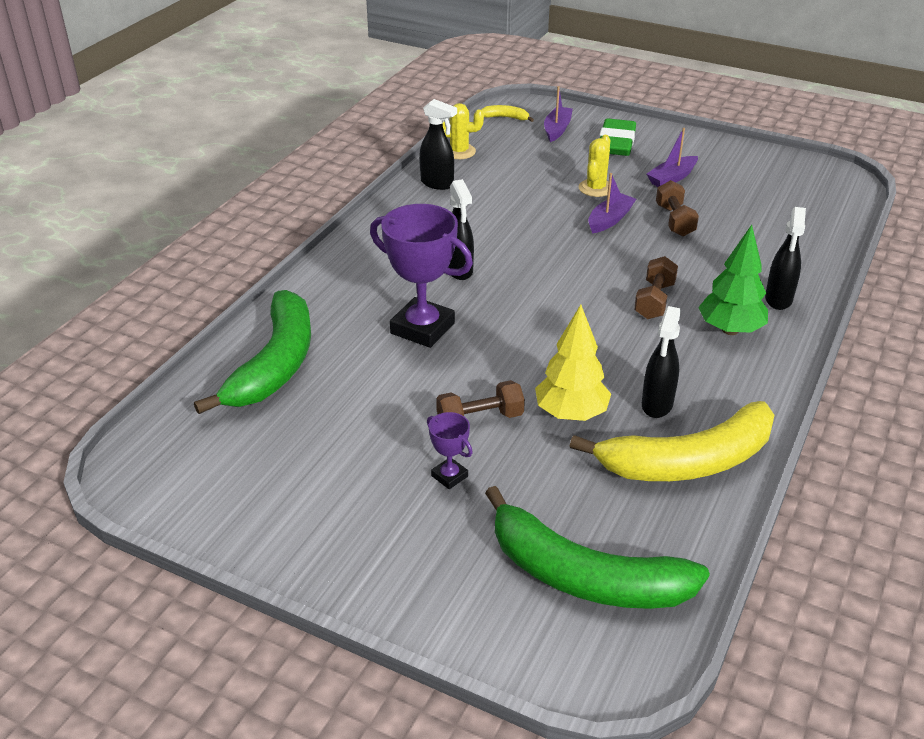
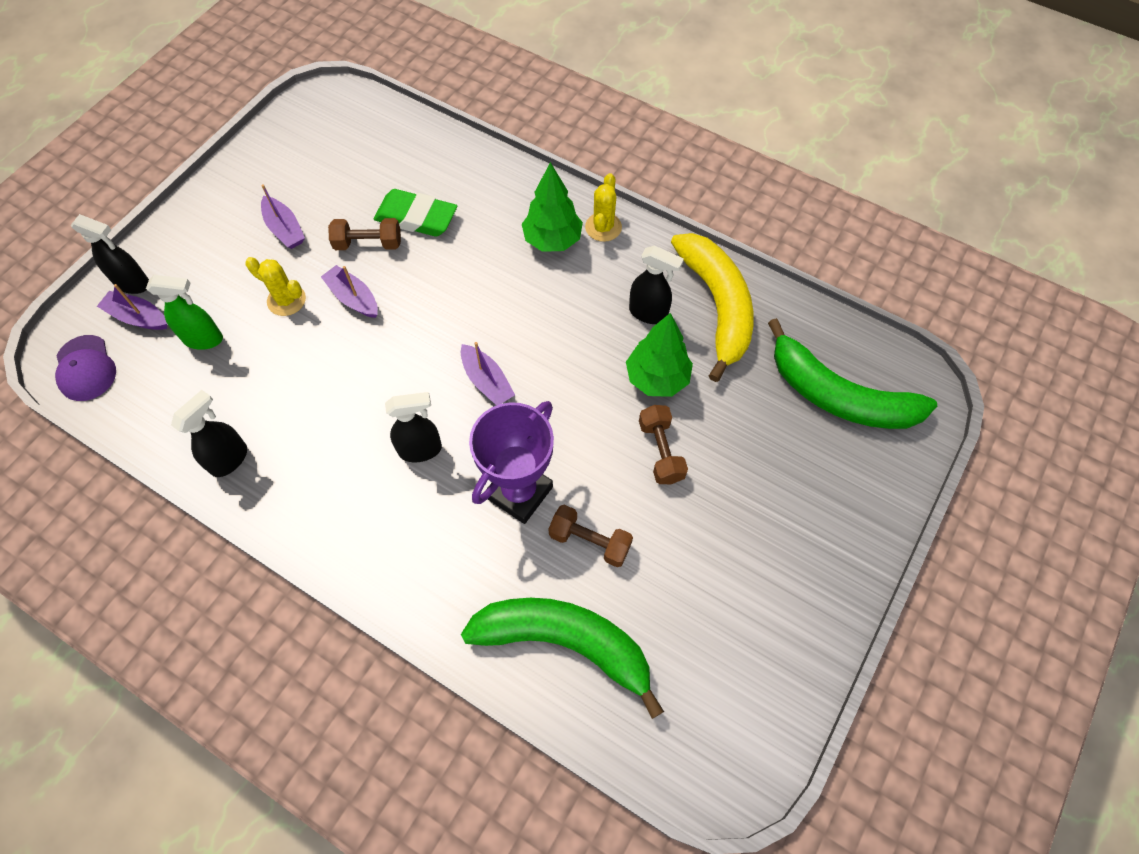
camera: 85 degrees left, 25 degrees up
(449, 476) = (733, 482): purple trophy -> none
(459, 152) = (157, 429): yellow cactus -> yellow cactus (603, 227)
(505, 117) = (85, 368): yellow banana -> purple cap
(539, 300) = (487, 381): none -> purple boat
(545, 158) = (204, 339): none -> green spray bottle
(571, 414) = (657, 378): yellow tree -> green tree
(585, 576) = (839, 396): green banana -> green banana turned 90 degrees clockwise
(616, 143) = (192, 264): green eraser -> green eraser (416, 217)
(654, 301) = (501, 287): brown dumbbell -> brown dumbbell (590, 541)
(778, 299) = (513, 196): black spray bottle -> black spray bottle (133, 284)

